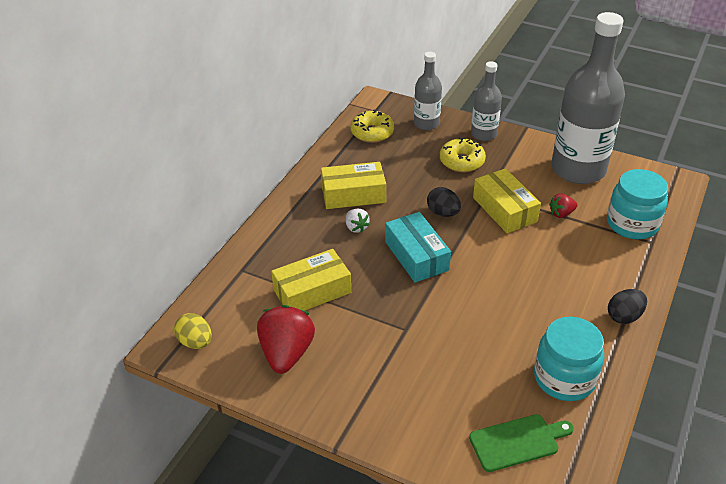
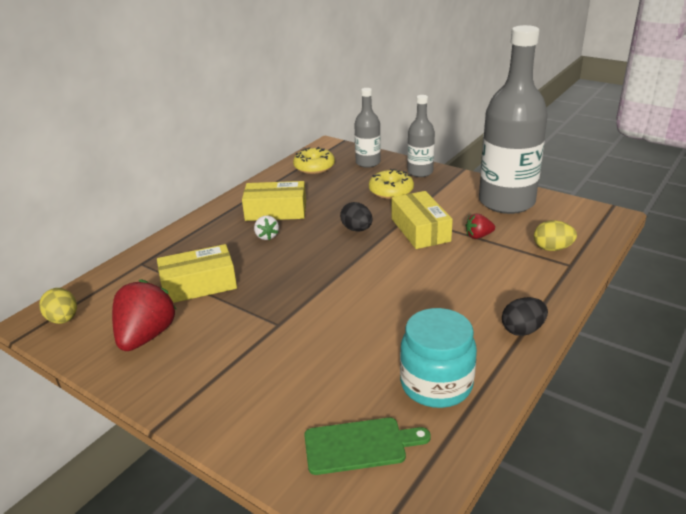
camera: 10 degrees right, 10 degrees down
(416, 256) = (316, 262): turquoise box -> none
(632, 224) = (552, 248): turquoise jar -> yellow egg

